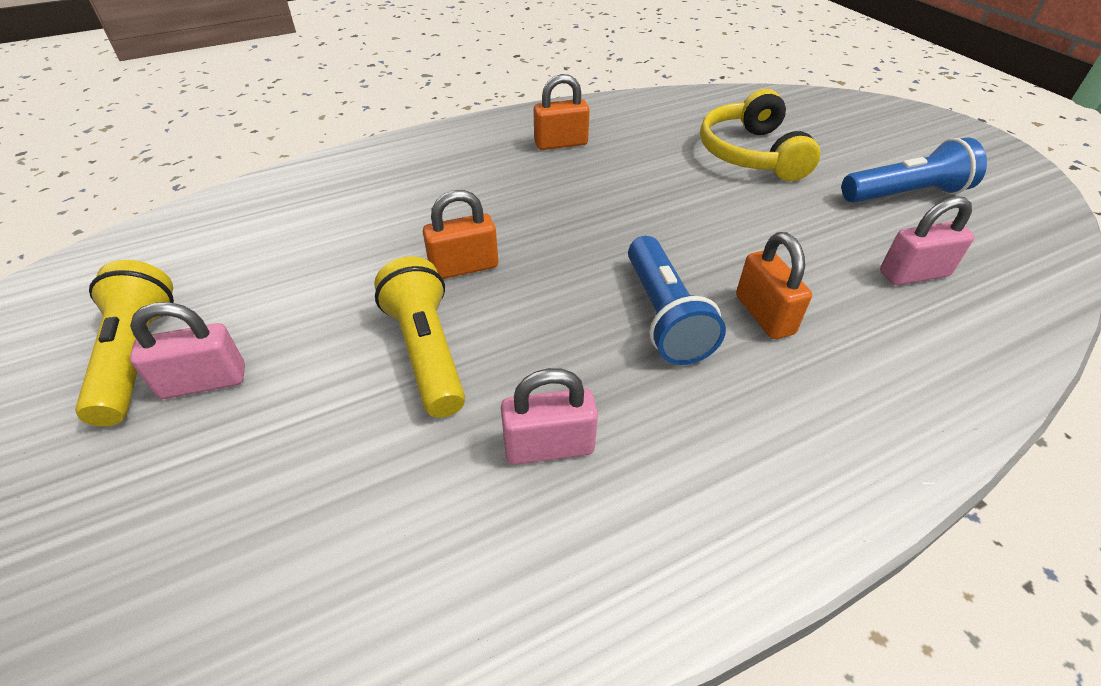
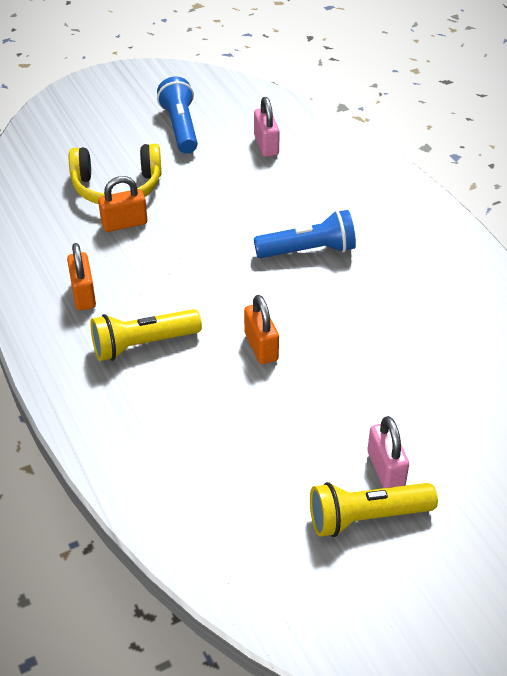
camera: 90 degrees left, 0 degrees up
(426, 351) = (348, 358): yellow flashlight -> yellow flashlight (142, 344)
(549, 447) = (414, 301): pink padlock -> none
(764, 315) = (305, 209): orange padlock -> orange padlock (124, 223)

